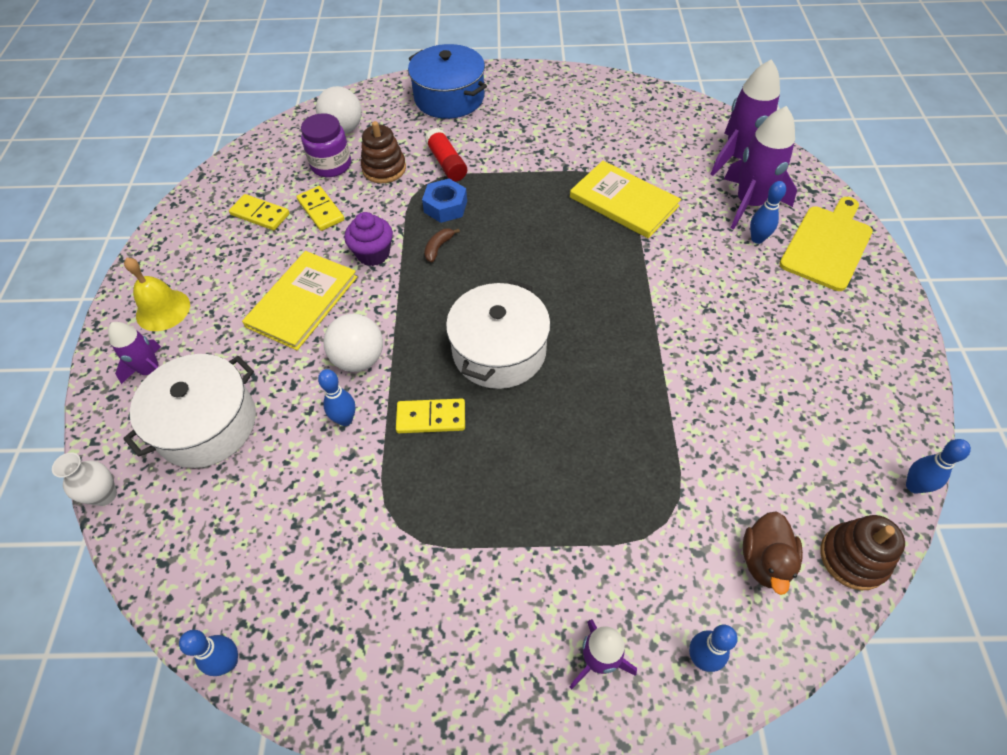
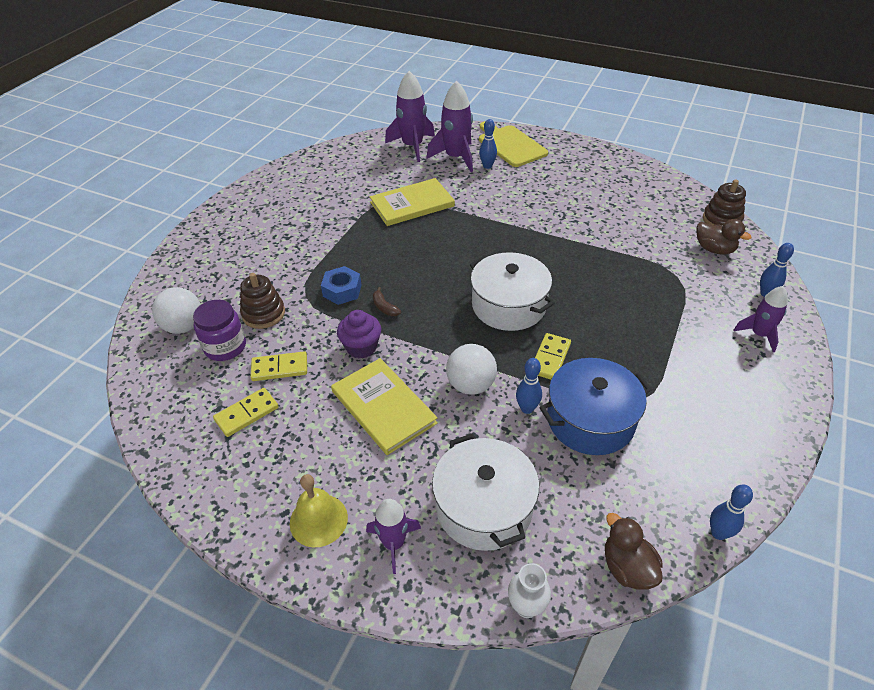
camera: 65 degrees left, 10 degrees down
(163, 574) = (627, 568): none -> brown duck
(446, 163) = (292, 275): red glue stick -> none
(449, 98) = (212, 251): blue pot -> blue pot (590, 420)
(914, 486) = (686, 184): blue bowling pin -> none

